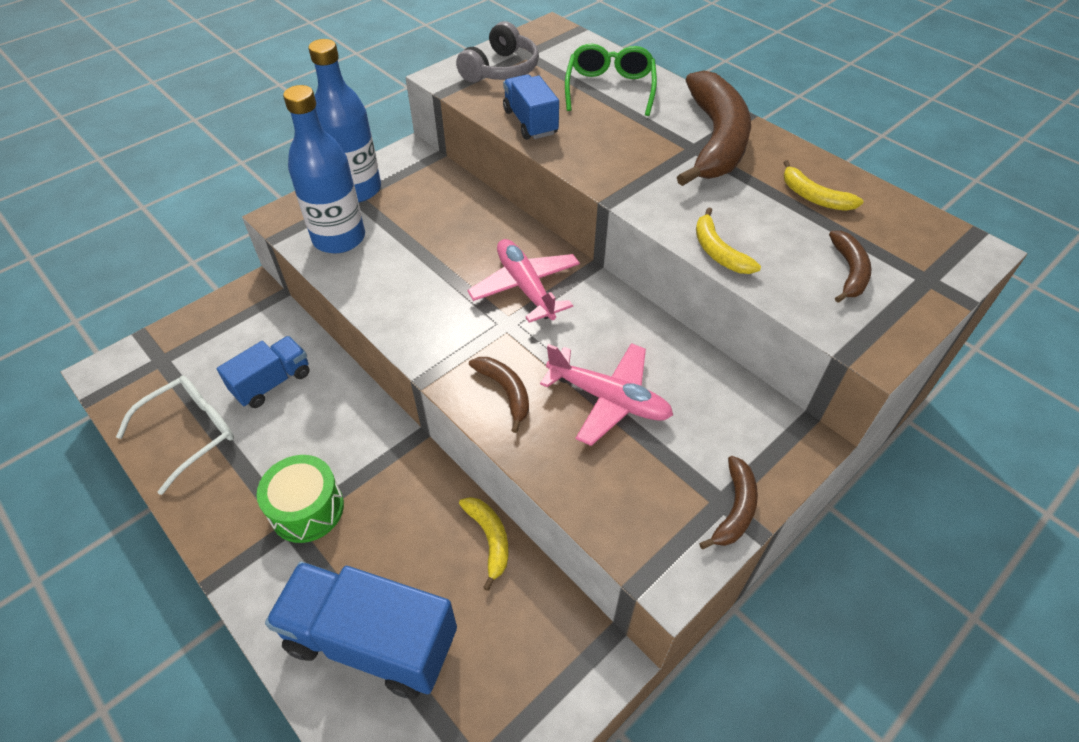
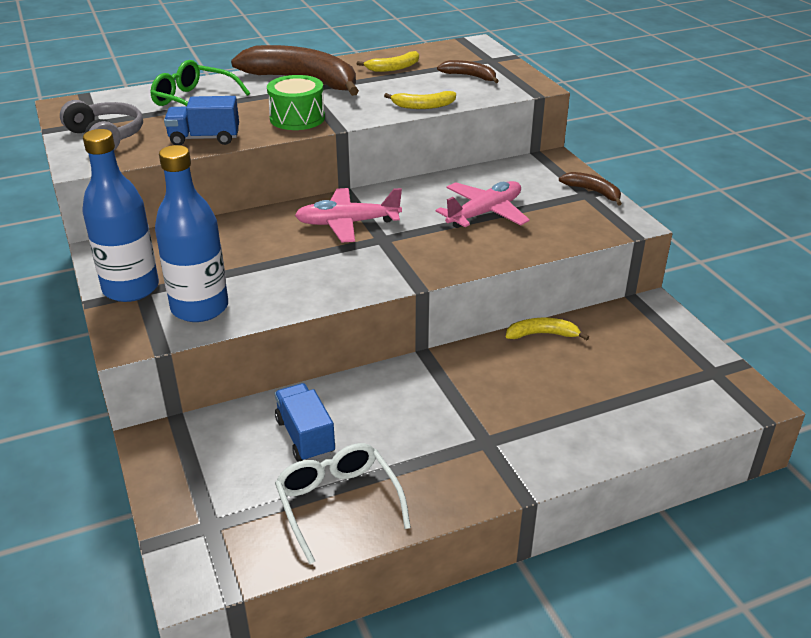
camera: 70 degrees left, 15 degrees down
(307, 509) = (472, 428): green drum -> green drum (297, 118)
(371, 640) = (609, 406): blue truck -> none
(506, 392) = (454, 252): brown banana -> none

